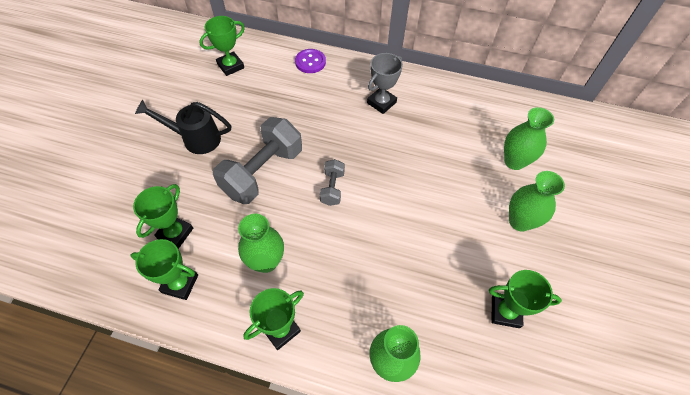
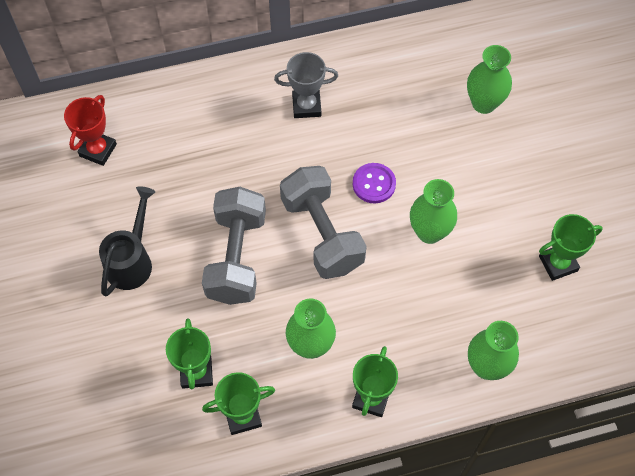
camera: 30 degrees left, 5 degrees up
(196, 139) = (132, 261): black watering can -> black watering can turned 135 degrees clockwise
(230, 66) = (98, 150): green trophy -> red trophy
(310, 62) = (189, 95): purple button -> purple button (374, 184)
(332, 188) = (322, 234): grey dumbbell -> grey dumbbell, size x2.05
(381, 103) = (306, 106): grey trophy -> grey trophy turned 75 degrees clockwise
(520, 221) = (523, 167): green vase -> green vase (429, 232)

